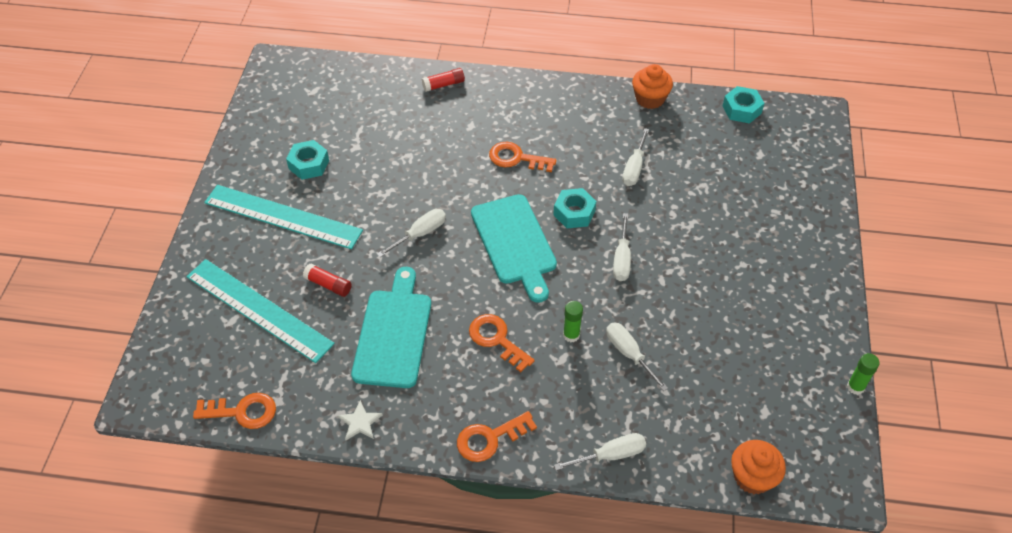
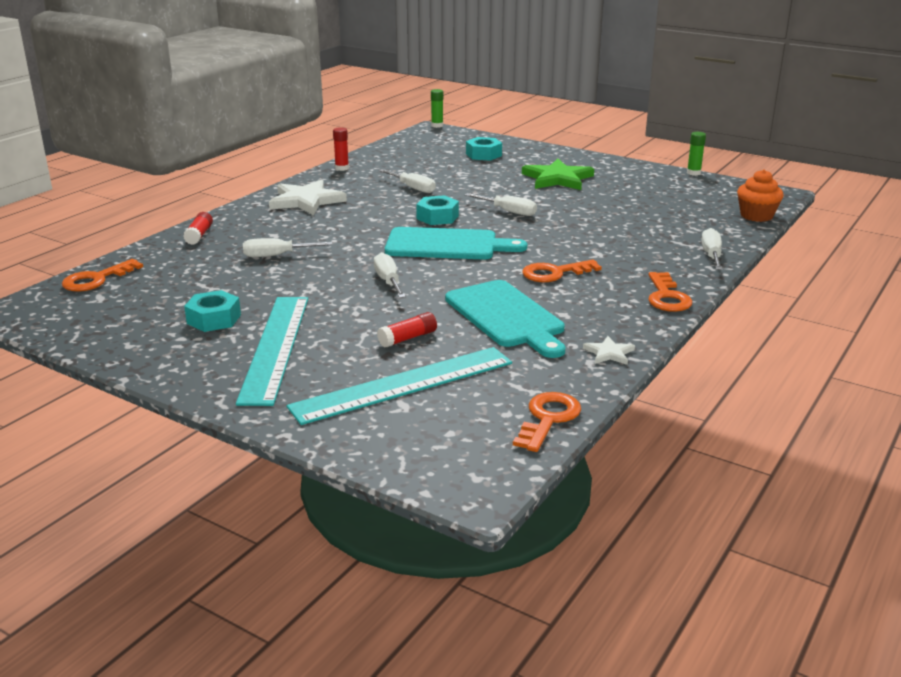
camera: 65 degrees left, 25 degrees down
(283, 216) = (275, 347): turquoise ruler -> turquoise ruler turned 45 degrees counterclockwise
(393, 333) = (506, 317): turquoise cutting board -> turquoise cutting board turned 150 degrees counterclockwise
(516, 158) = (343, 225): orange key -> orange key (96, 279)
(554, 111) = (306, 201): none -> white star
(571, 335) = (574, 244): green glue stick -> green glue stick (437, 125)
(629, 354) = (612, 229): white screwdriver -> white screwdriver (277, 255)
(650, 99) = (342, 168): orange cupcake -> red glue stick
(741, 109) = (396, 146): turquoise nut -> turquoise nut (483, 155)
(742, 268) = (557, 179): none -> green star

